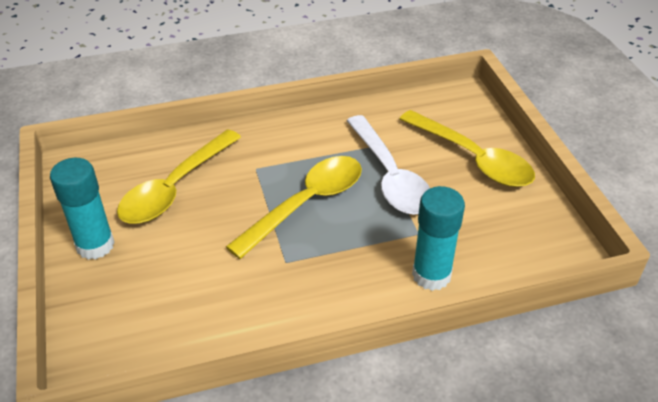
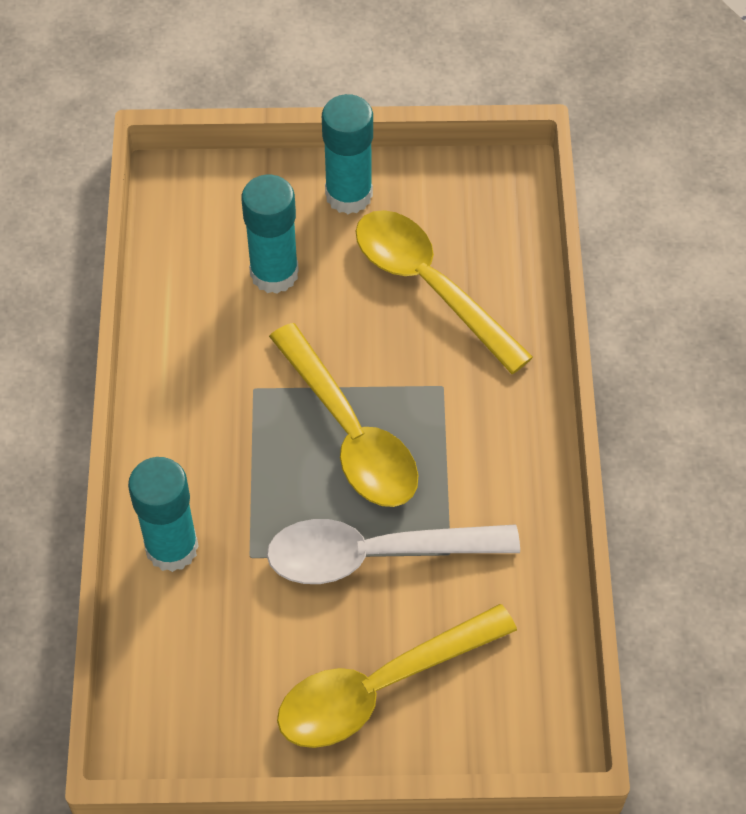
camera: 105 degrees right, 15 degrees up
(178, 273) = (274, 273): none -> turquoise glue stick

